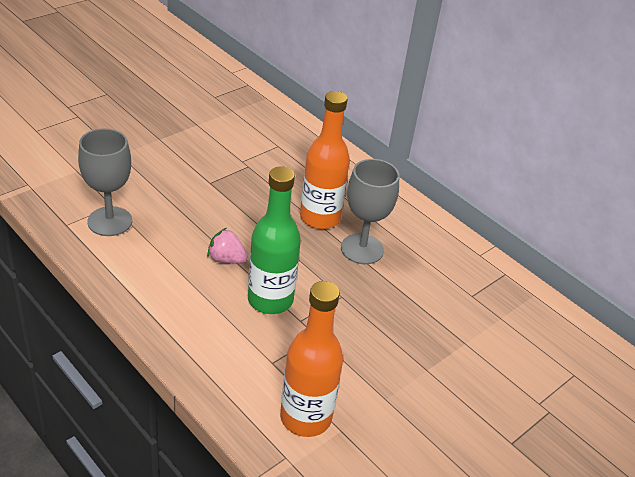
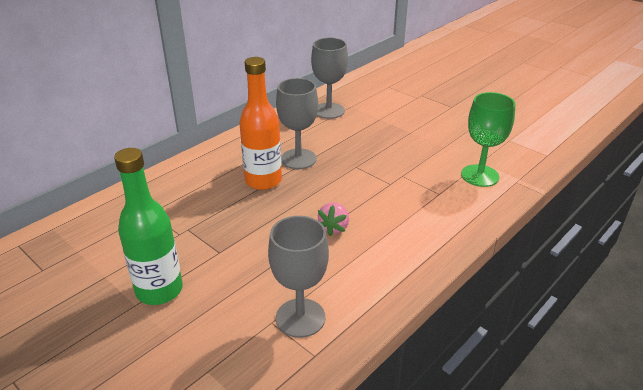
camera: 90 degrees left, 5 degrees down
(270, 300) = (375, 199): green bottle -> green bottle (159, 290)
(305, 417) = (479, 176): orange bottle -> green goblet
(484, 292) = (329, 111): none -> grey goblet

